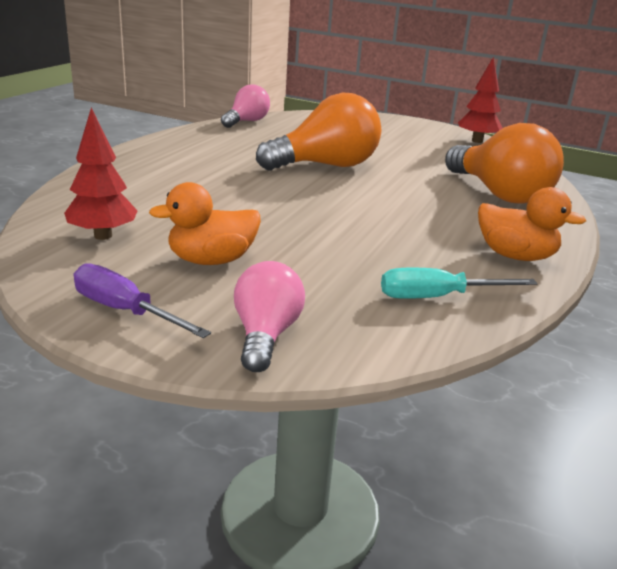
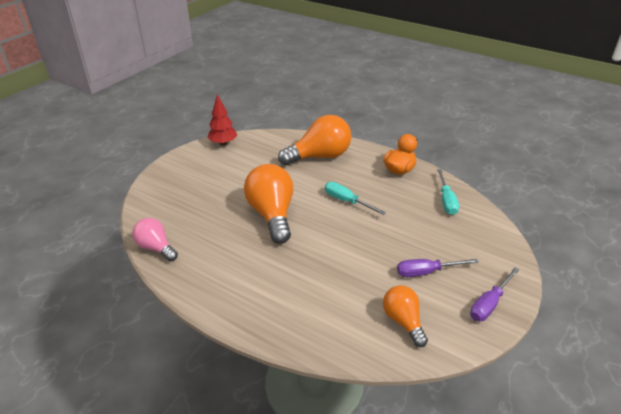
camera: 80 degrees left, 10 degrees up
(103, 236) = (403, 321): red tree -> orange light bulb
(211, 260) = (426, 272): orange duck -> purple screwdriver
(265, 335) = (495, 256): pink light bulb -> none
(382, 209) = (347, 201): none -> turquoise screwdriver

